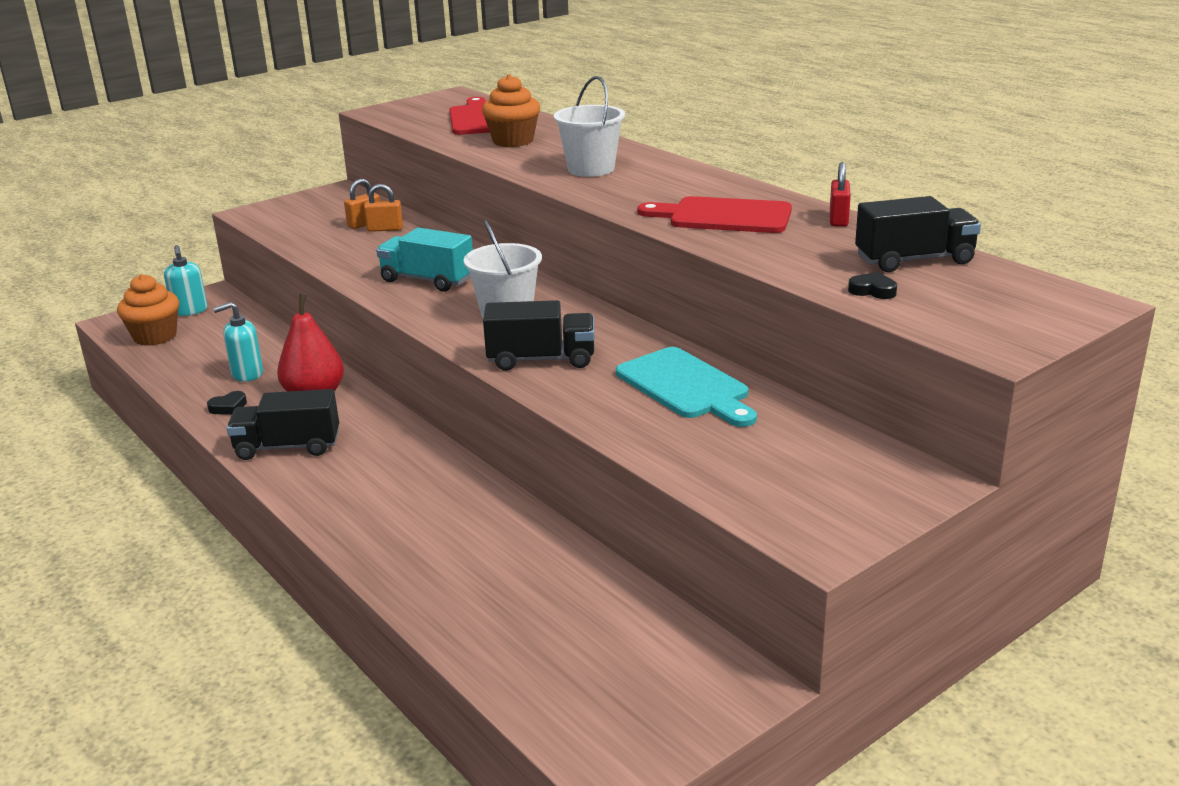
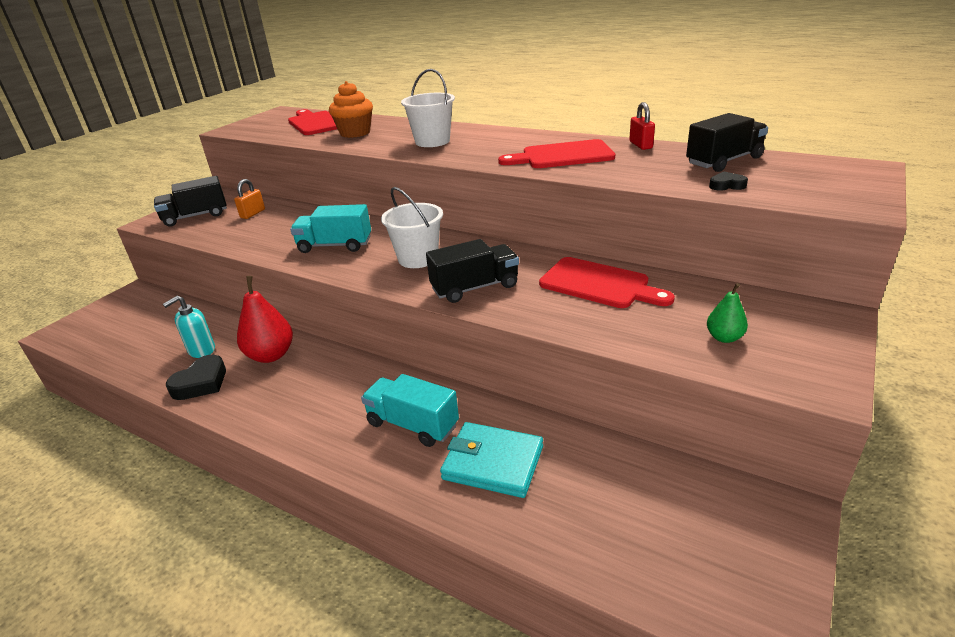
camera: 20 degrees left, 5 degrees up
(155, 336) = (100, 337): orange cupcake -> none
(190, 311) = (121, 309): turquoise soap dispenser -> none
(228, 407) = (201, 383): black heart -> black heart, size x1.79
(288, 447) = (275, 405): black truck -> black truck (195, 216)
(385, 229) = (272, 215): orange padlock -> none
(414, 500) = (412, 425): none -> turquoise truck
(469, 556) = (493, 462): none -> turquoise wallet
(686, 386) = (599, 284): turquoise cutting board -> red cutting board
(767, 473) = (724, 337): none -> green pear

